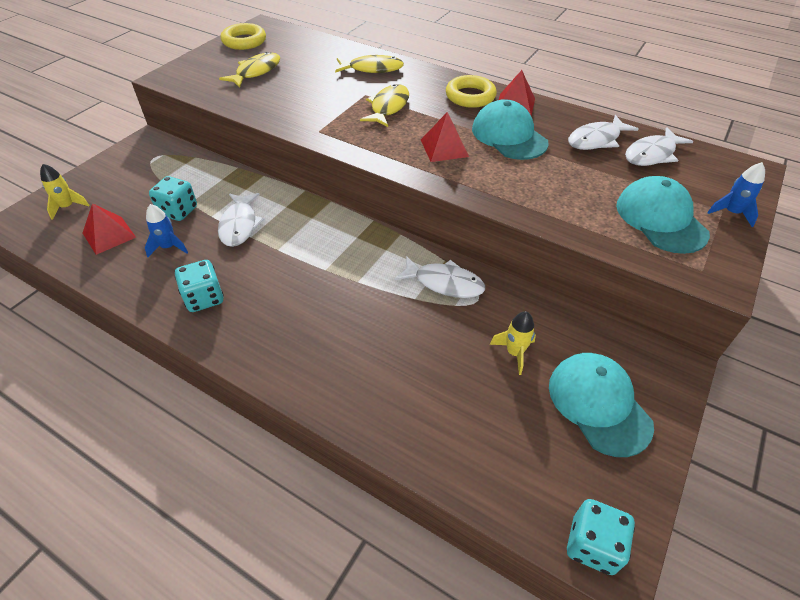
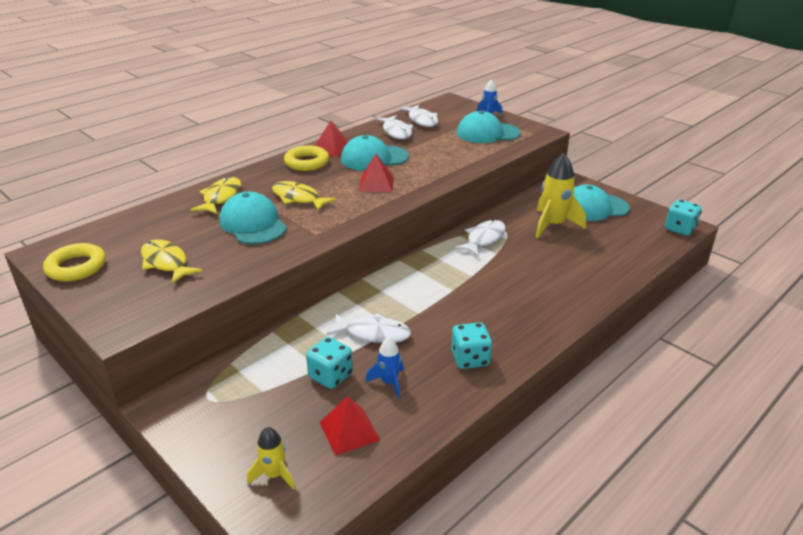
camera: 75 degrees left, 15 degrees down
(329, 94) = (253, 224): none -> turquoise cap
(514, 353) = (553, 225): yellow rocket -> yellow rocket, size x1.82

